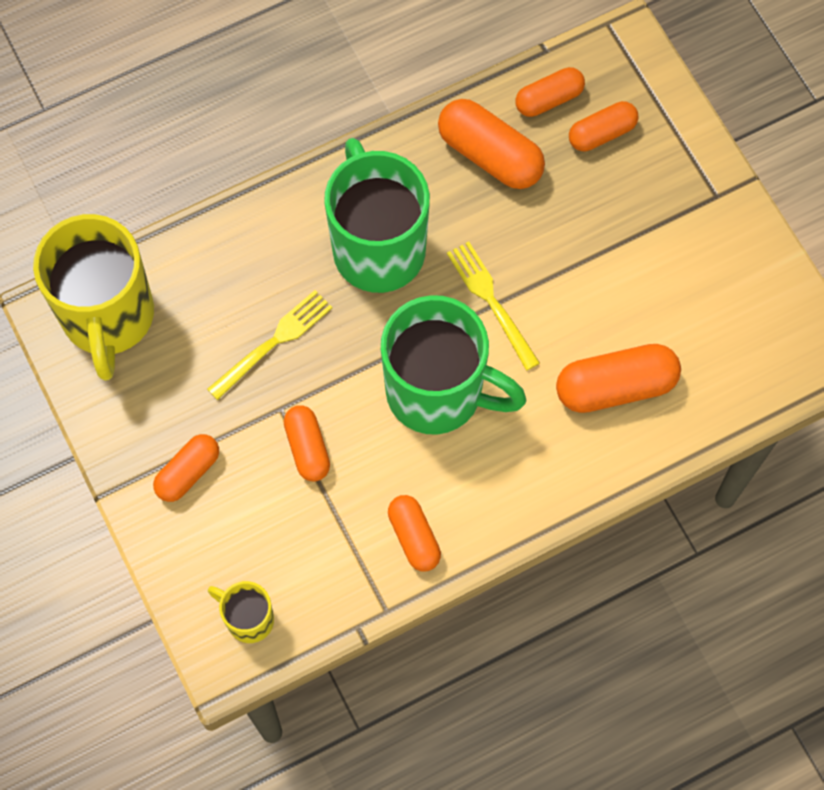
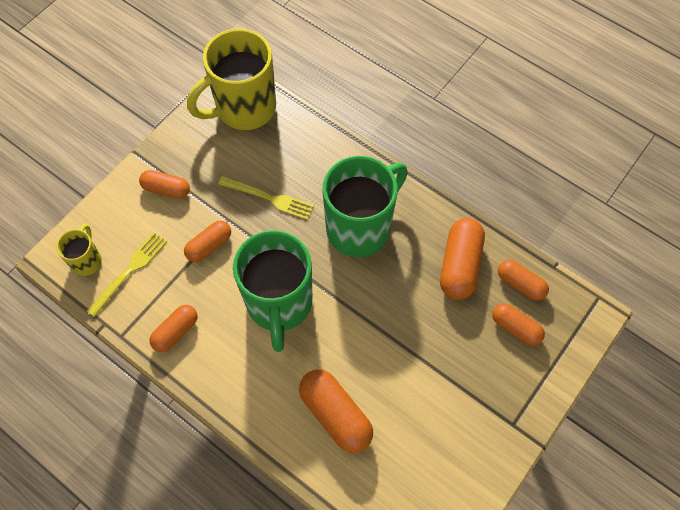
camera: 65 degrees right, 5 degrees down
(490, 300) = (358, 309): yellow fork -> yellow fork (130, 270)

